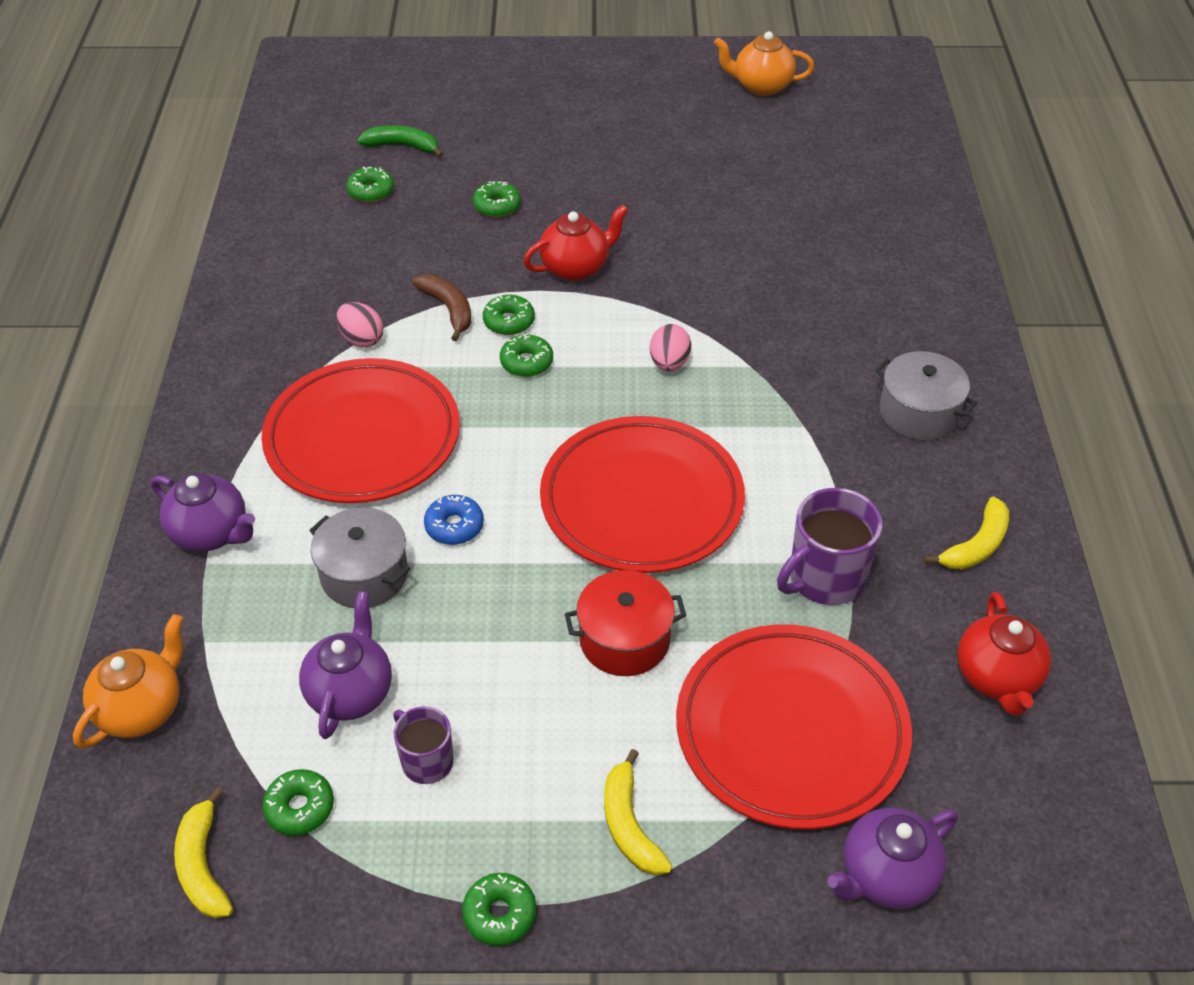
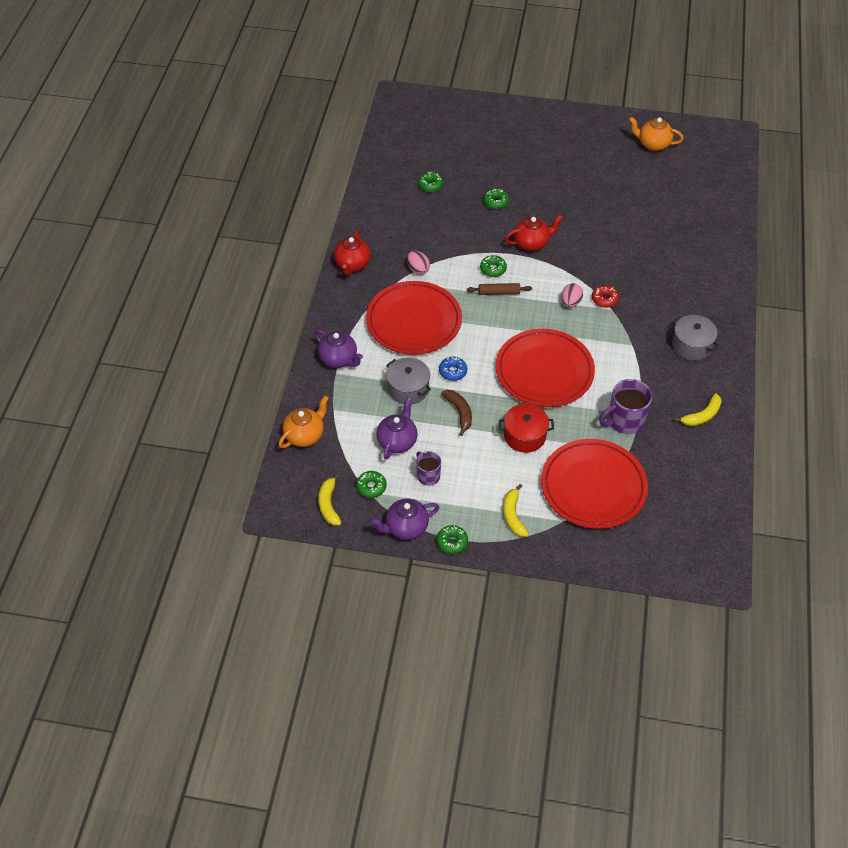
camera: 10 degrees right, 5 degrees up
(403, 146) = (450, 159): green banana -> none
(449, 309) = (463, 258): brown banana -> brown banana (459, 412)
(526, 362) = (499, 292): green donut -> brown rolling pin
(732, 350) = (604, 299): none -> red donut
(885, 876) = (621, 553): purple teapot -> purple teapot (406, 528)
(997, 678) = (694, 478): red teapot -> red teapot (352, 265)

